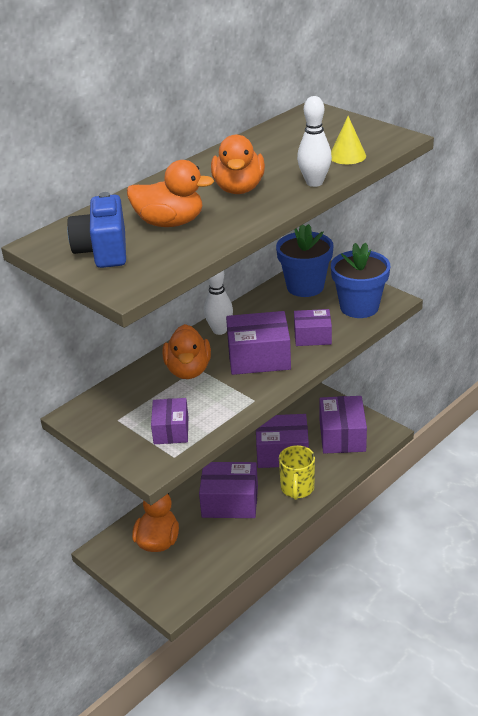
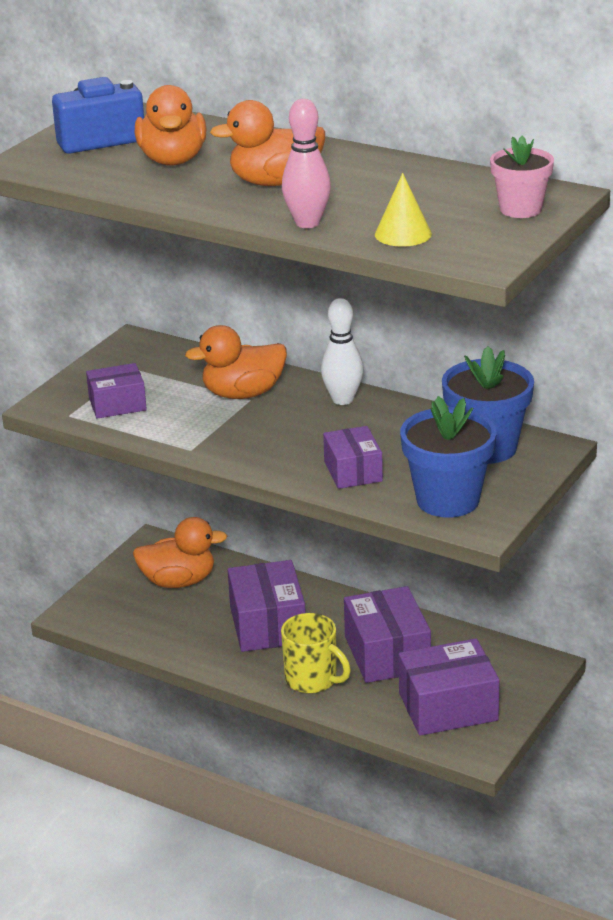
camera: 75 degrees right, 5 degrees down
(259, 357) = (288, 438): purple box -> none
(297, 488) = (312, 680): yellow mug -> yellow mug turned 135 degrees counterclockwise
(314, 183) = (307, 223): white bowling pin -> pink bowling pin
(328, 122) = (520, 209): none -> pink flower pot

